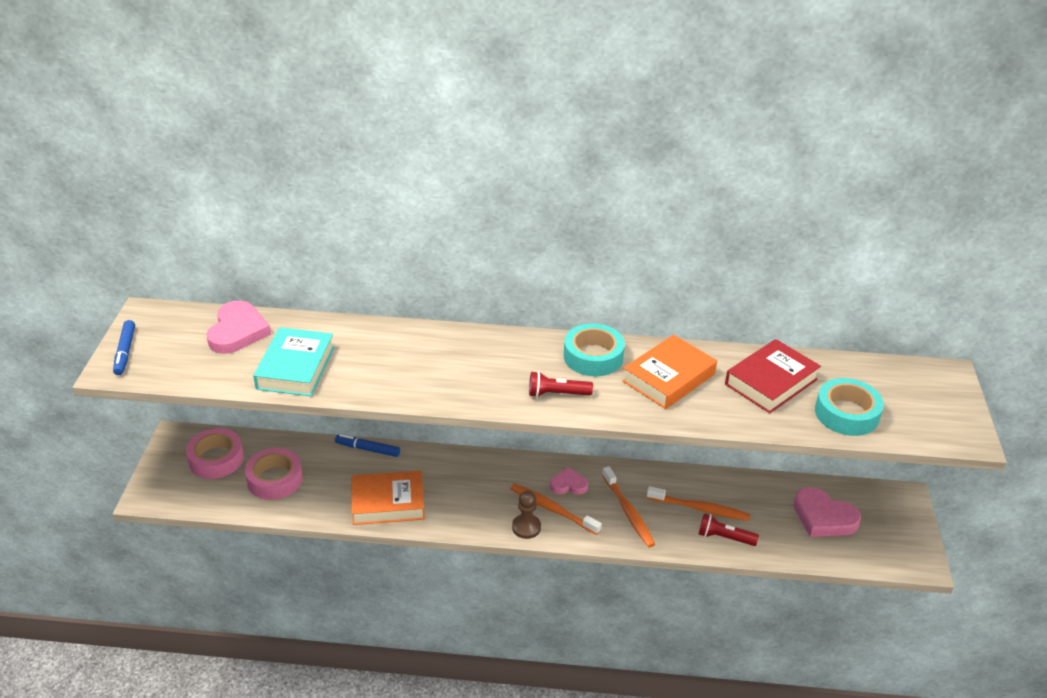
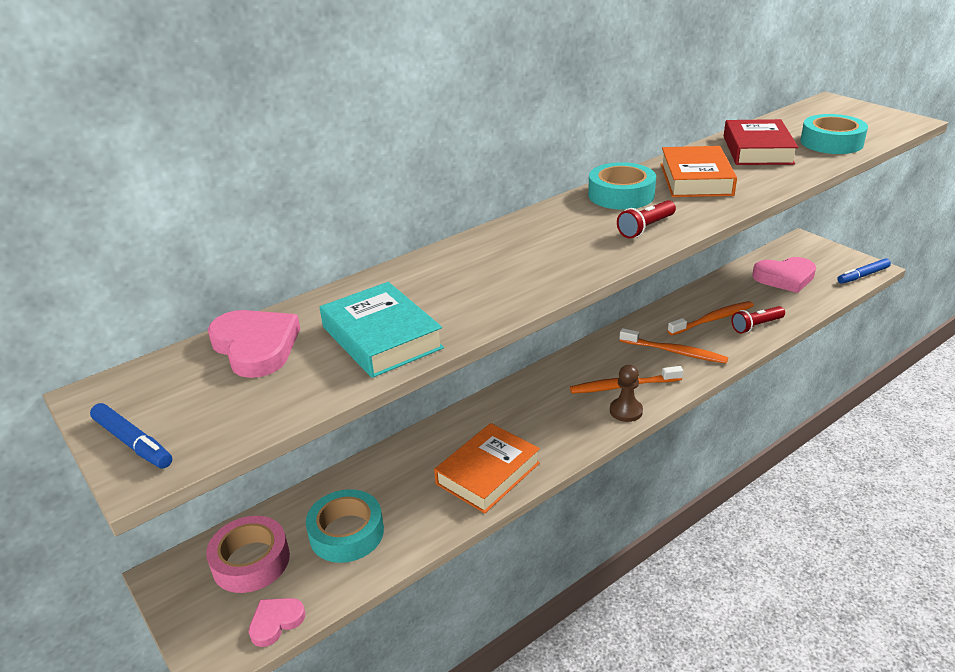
camera: 40 degrees left, 5 degrees down
(275, 479) = (346, 533): pink tape -> turquoise tape
(367, 449) = (402, 446): blue marker -> blue marker (862, 275)
(568, 484) = (606, 362): pink heart -> pink heart (276, 622)

